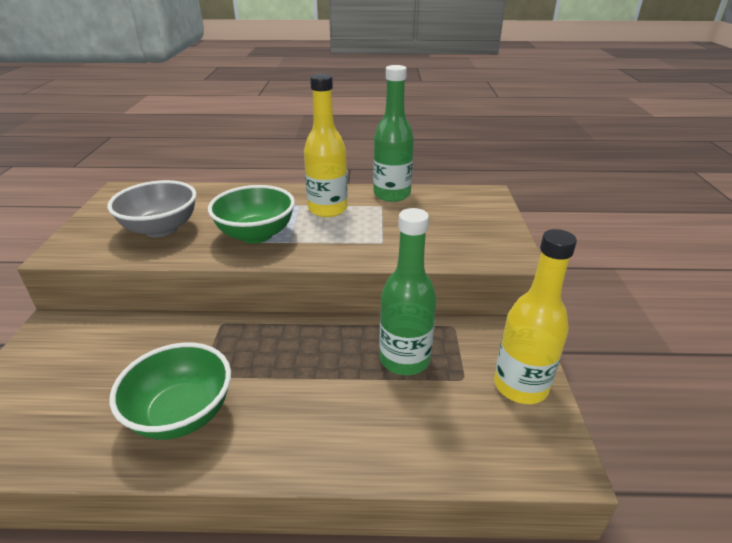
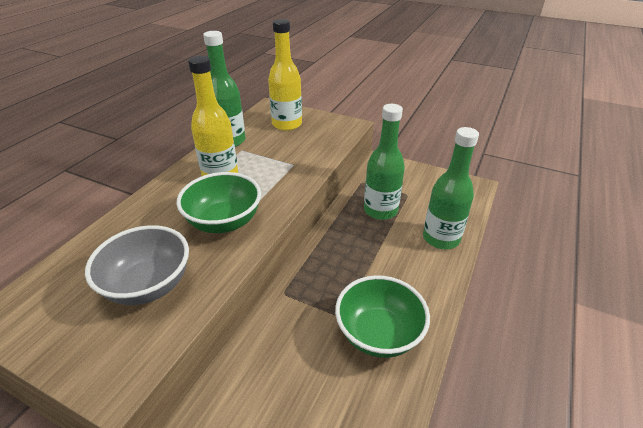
camera: 65 degrees left, 5 degrees up
(385, 440) = (441, 238): none -> green bottle
(520, 386) = (422, 178): yellow bottle -> yellow bottle (287, 124)

